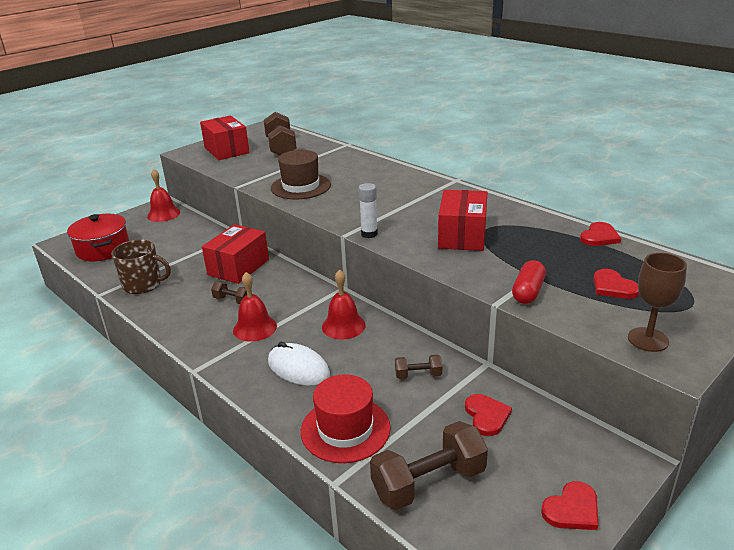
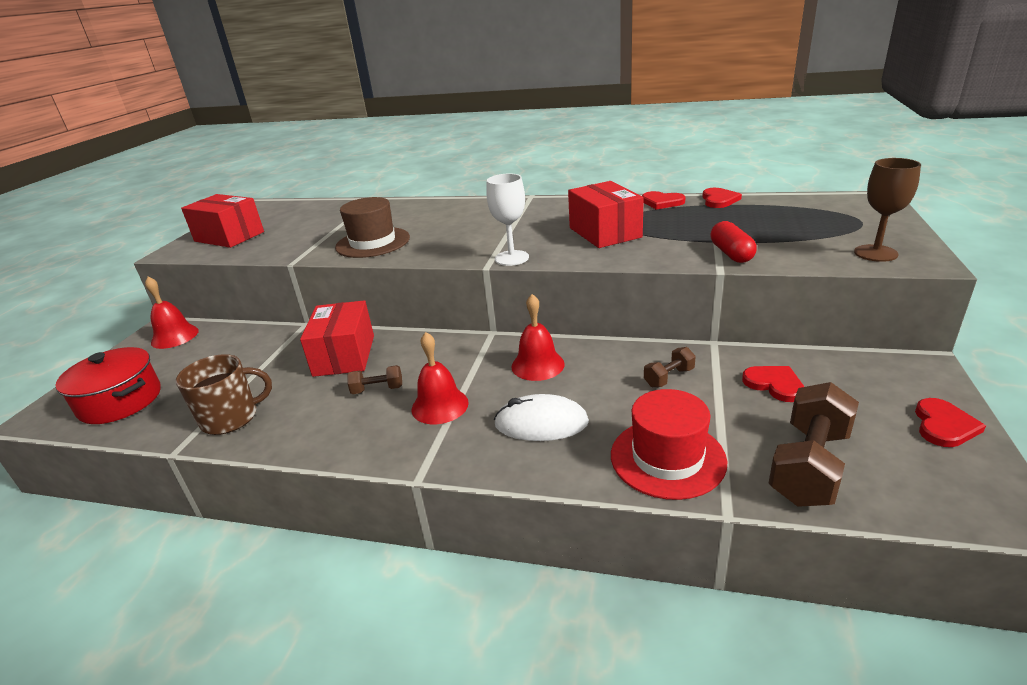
camera: 30 degrees left, 0 degrees up
(281, 148) = (298, 218): brown dumbbell -> none
(369, 234) = (511, 258): white glue stick -> white goblet
(613, 287) = (788, 228): red heart -> red heart (662, 202)

